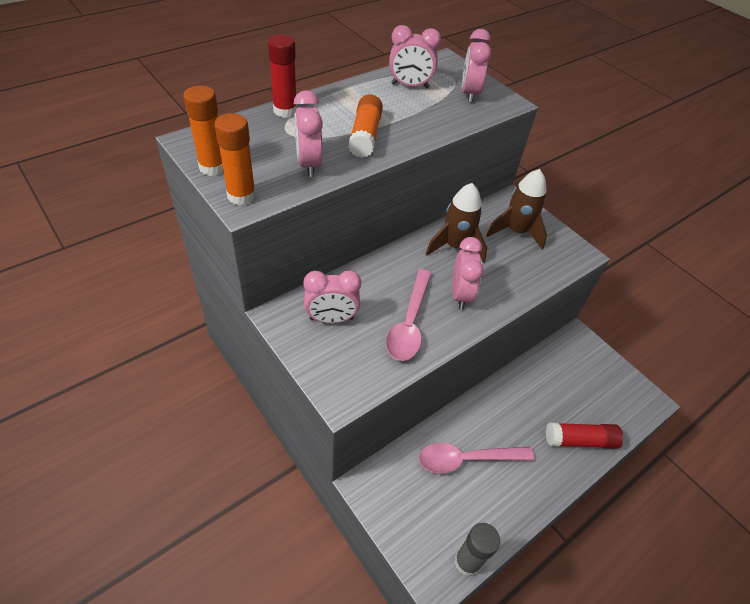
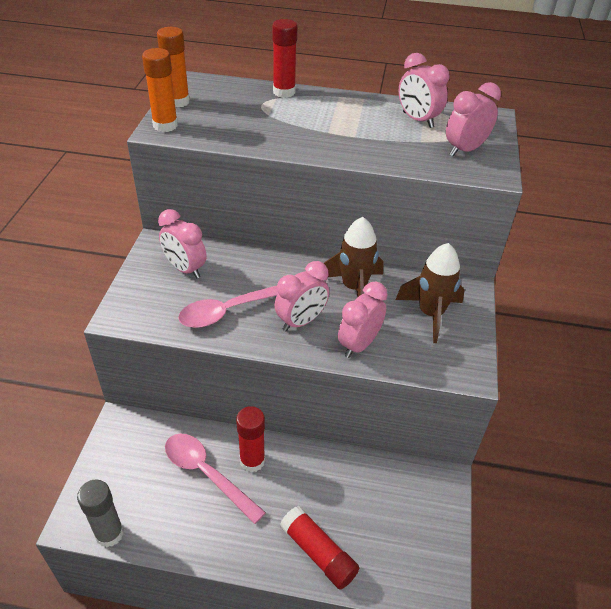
camera: 50 degrees right, 5 degrees down
(309, 164) = (239, 130): pink clock -> pink clock (359, 344)
(365, 135) = (314, 134): orange glue stick -> none
(479, 424) = (252, 461): none -> red glue stick

